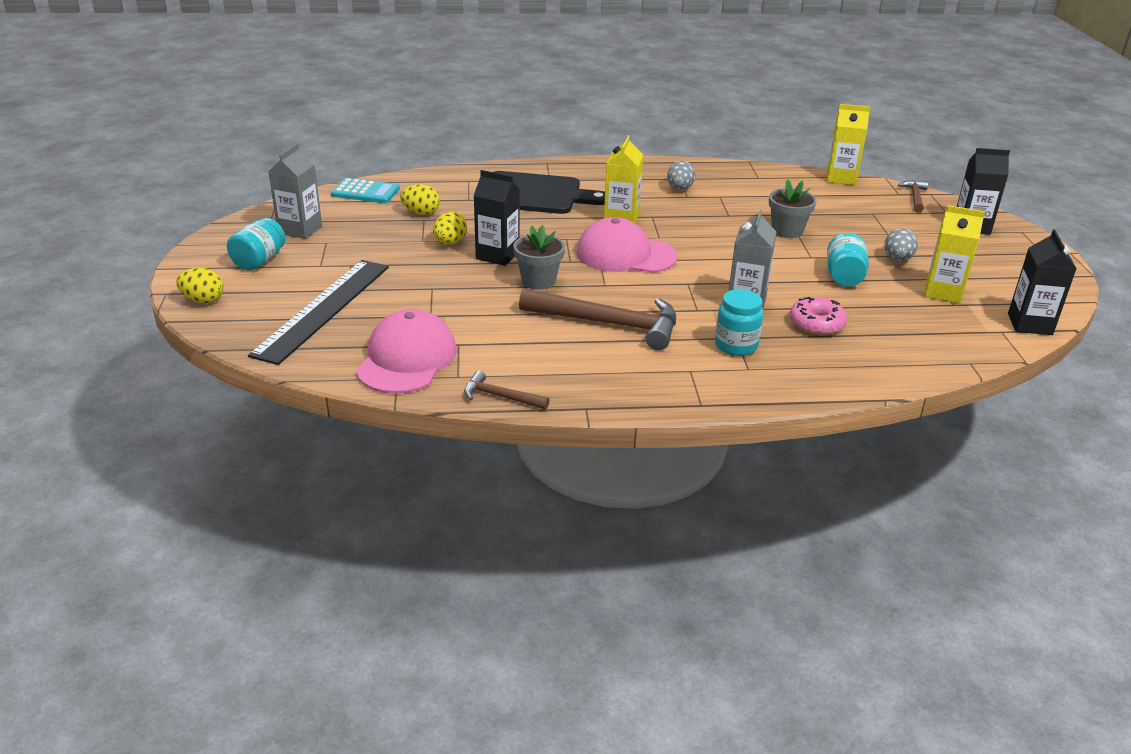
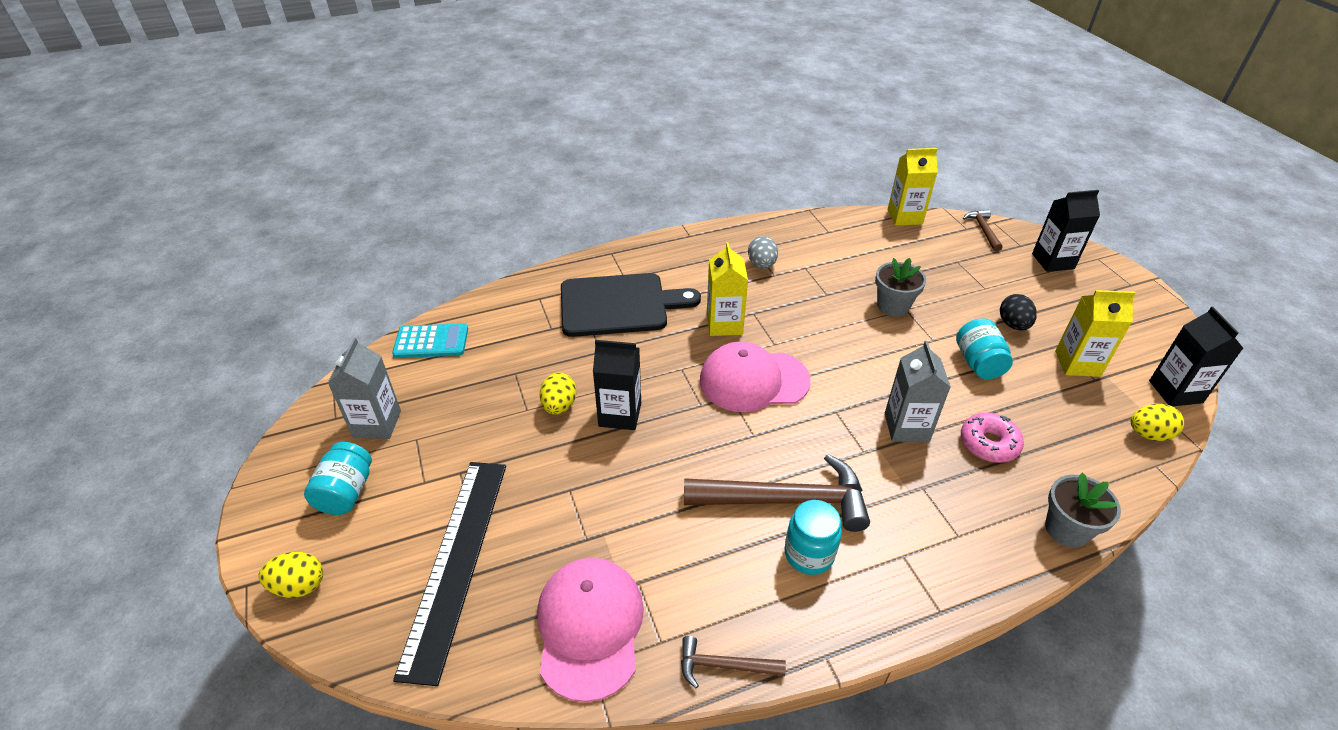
camera: 15 degrees left, 10 degrees up
(421, 213) = (507, 363): yellow egg -> yellow egg (1148, 434)
(538, 281) = (681, 446): grey flower pot -> grey flower pot (1066, 529)
(736, 345) = (929, 501): turquoise jar -> turquoise jar (809, 554)
(897, 259) = (1013, 325): grey egg -> black egg

